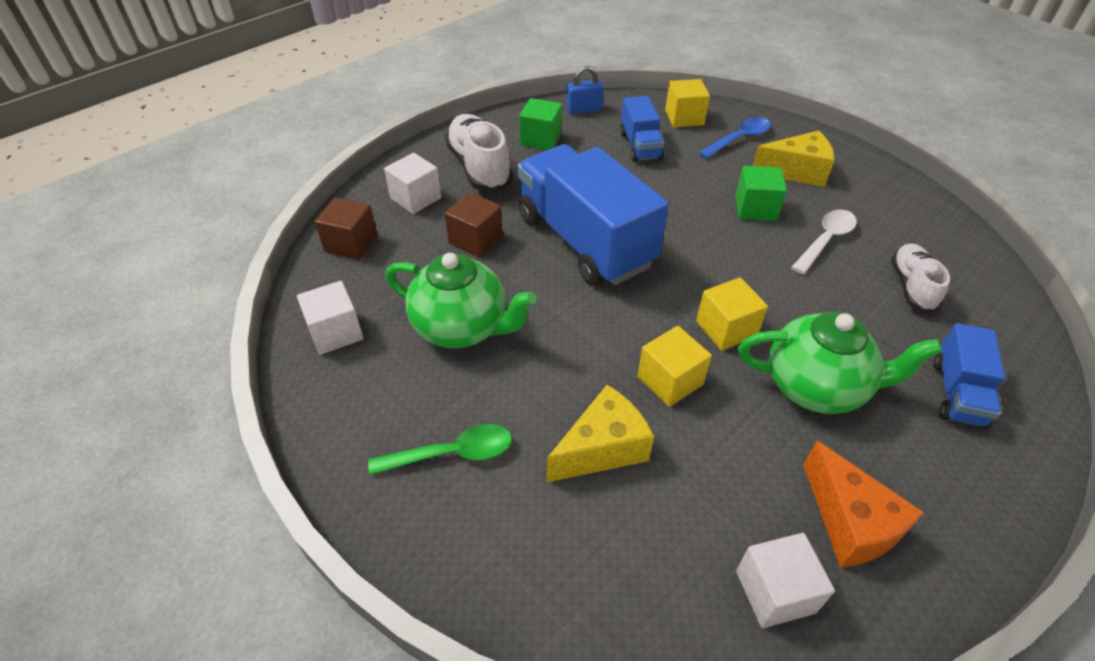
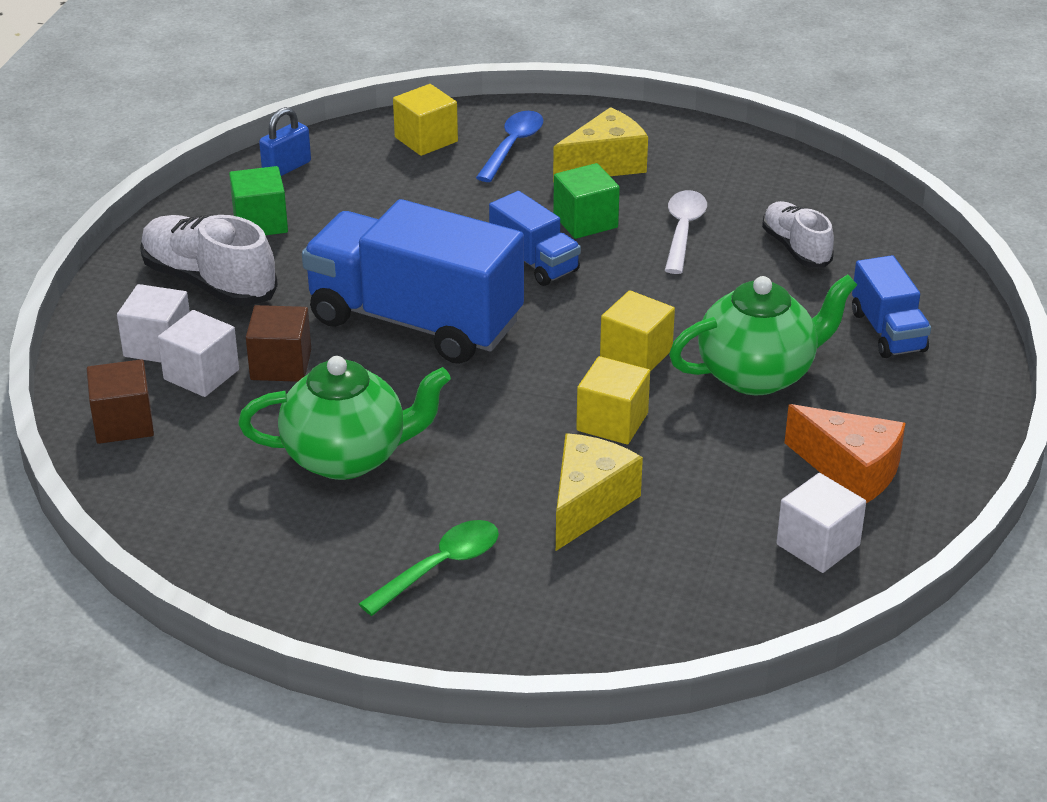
camera: 30 degrees left, 10 degrees down
(335, 332) = (201, 516): white cube -> white cube (201, 374)
(640, 146) = (397, 192): blue truck -> blue truck (534, 262)

